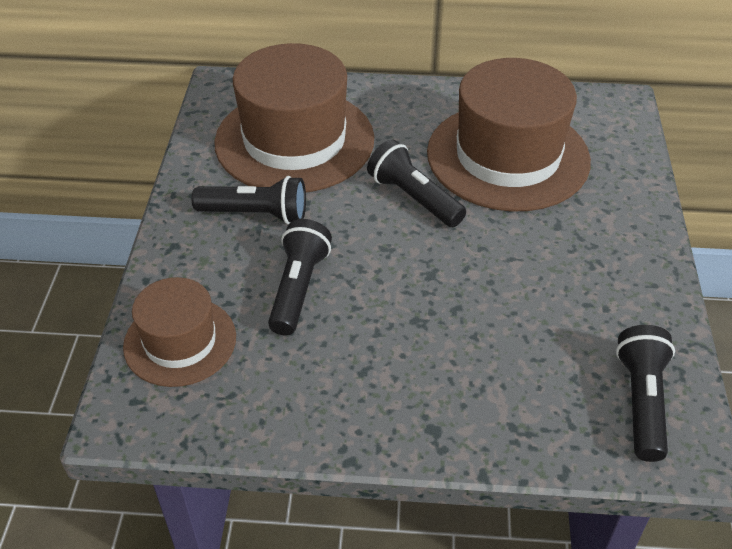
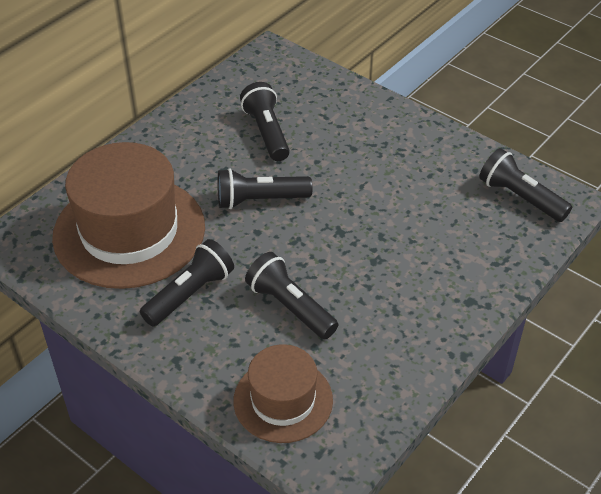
camera: 55 degrees left, 0 degrees up
(508, 156) = (266, 132): brown hat -> black flashlight

